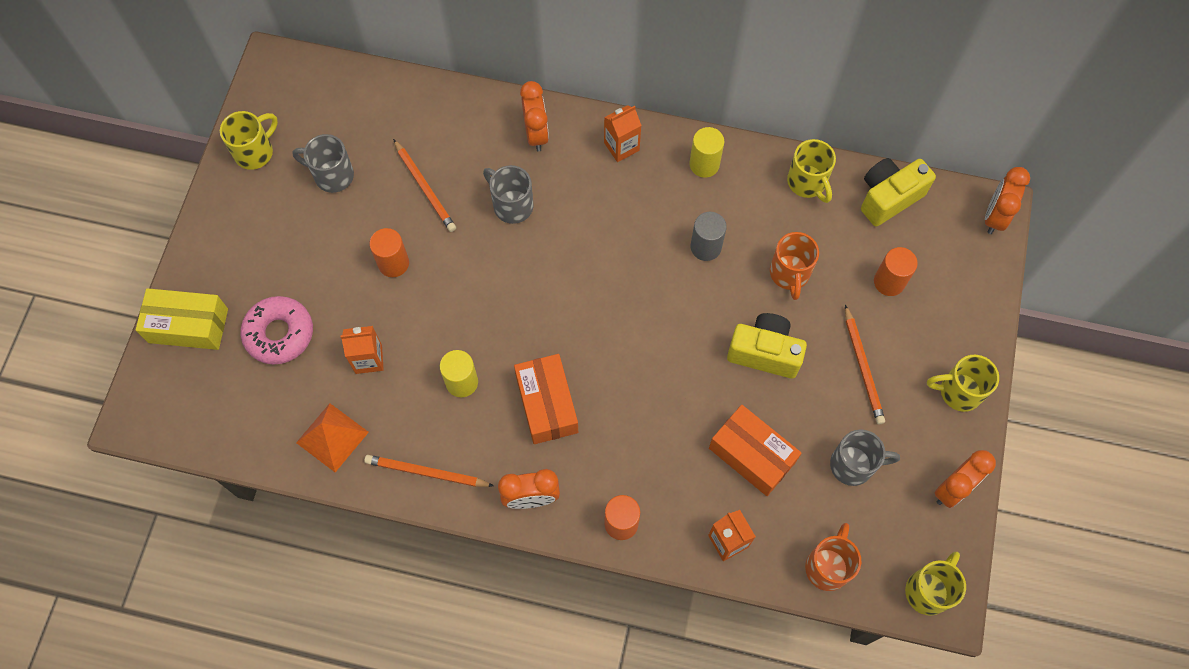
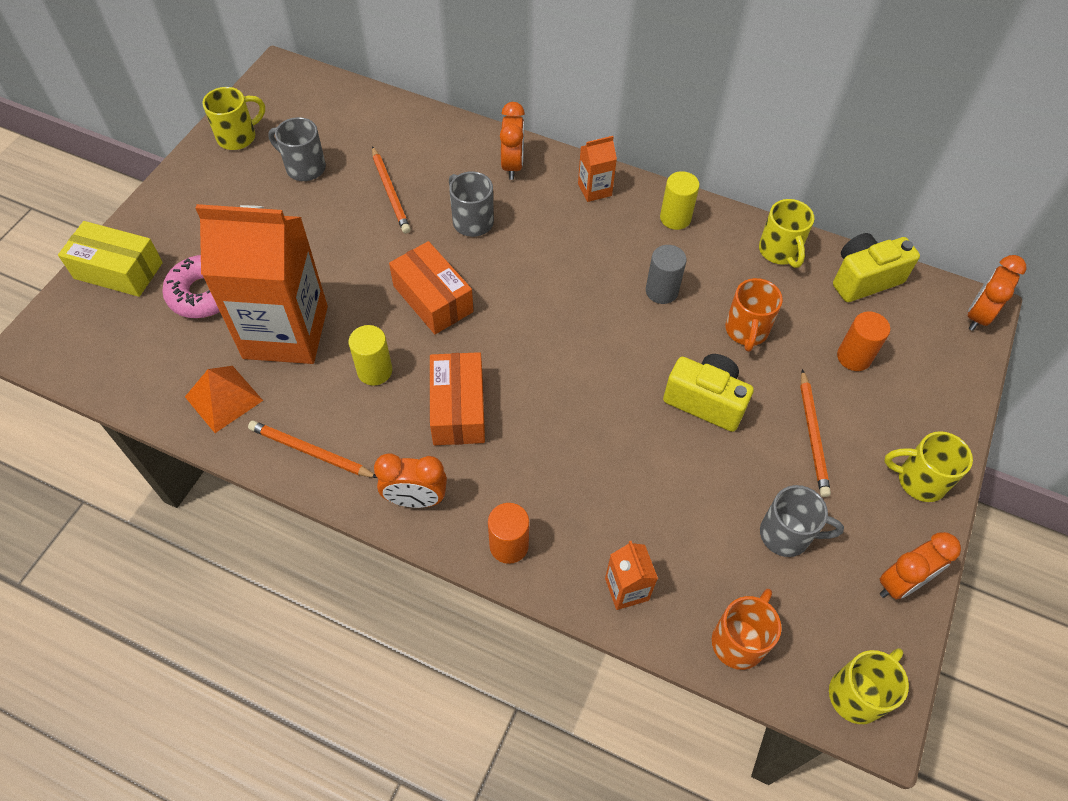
camera: 10 degrees right, 10 degrees down
(368, 359) = (286, 332): orange carton -> orange carton, size x2.40
(393, 263) = (339, 251): orange cylinder -> none
(752, 455) = (672, 502): orange box -> orange box (433, 299)

